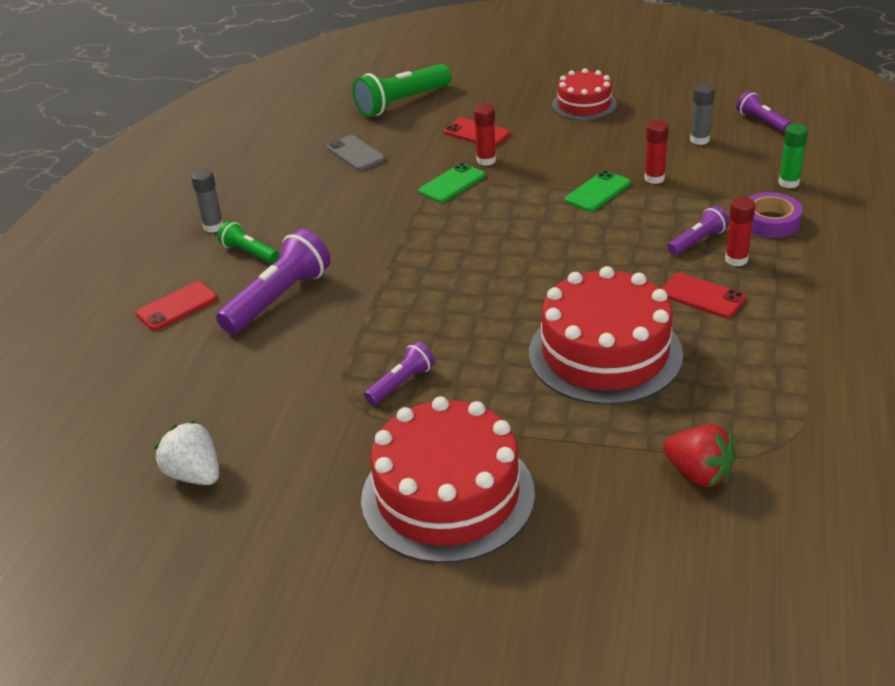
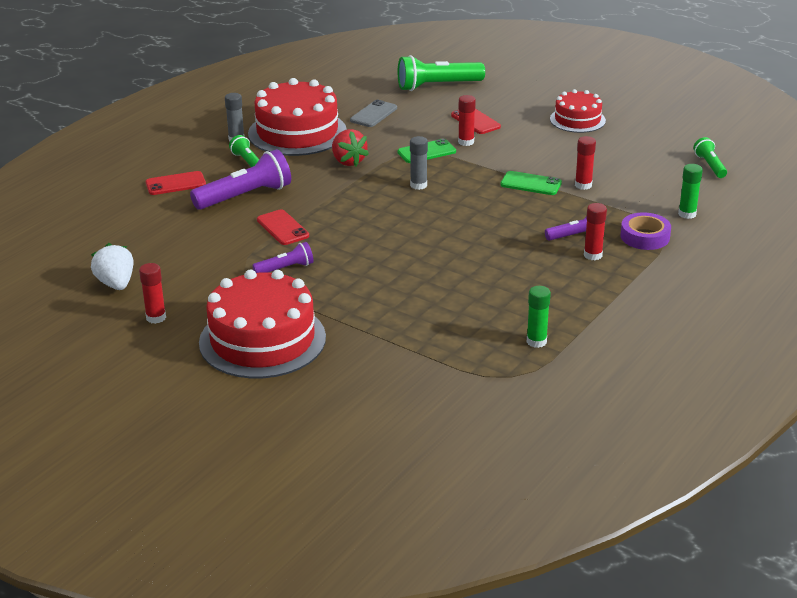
camera: 20 degrees right, 5 degrees down
(284, 508) = (156, 318): none -> red glue stick
(356, 154) = (373, 114): grey phone -> grey phone turned 45 degrees clockwise
(598, 192) = (531, 184): green phone -> green phone turned 45 degrees clockwise
(605, 353) = (439, 288): red cake -> red cake (297, 132)
(698, 474) = (437, 375): red strawberry -> red strawberry (348, 161)
(699, 140) = (645, 167): grey glue stick -> grey glue stick (418, 185)
(702, 296) = (543, 272): red phone -> red phone (282, 228)
(762, 122) = (710, 166): purple flashlight -> green flashlight
(770, 389) = (536, 341): none -> green glue stick

